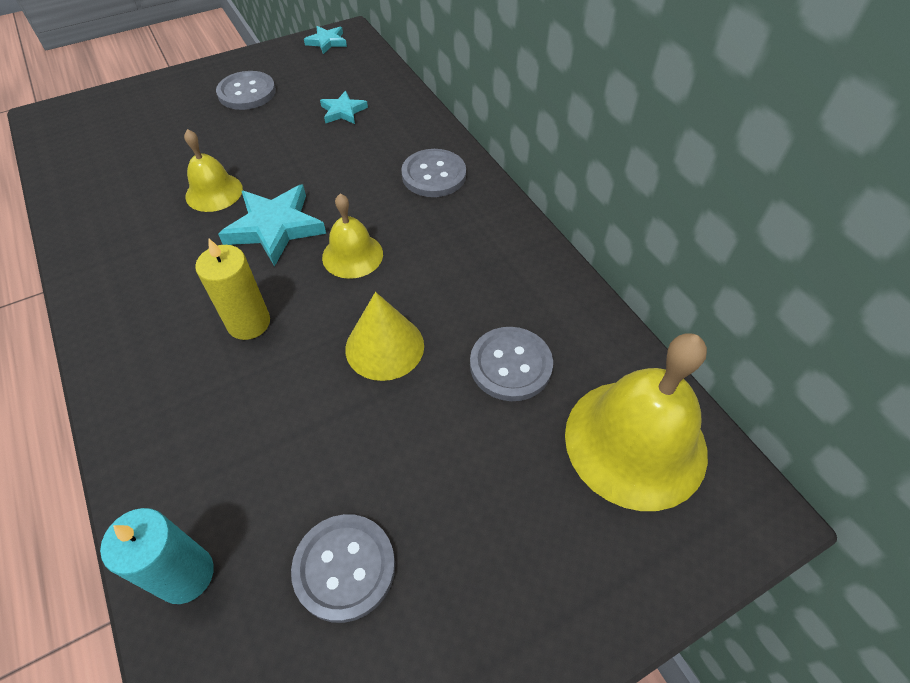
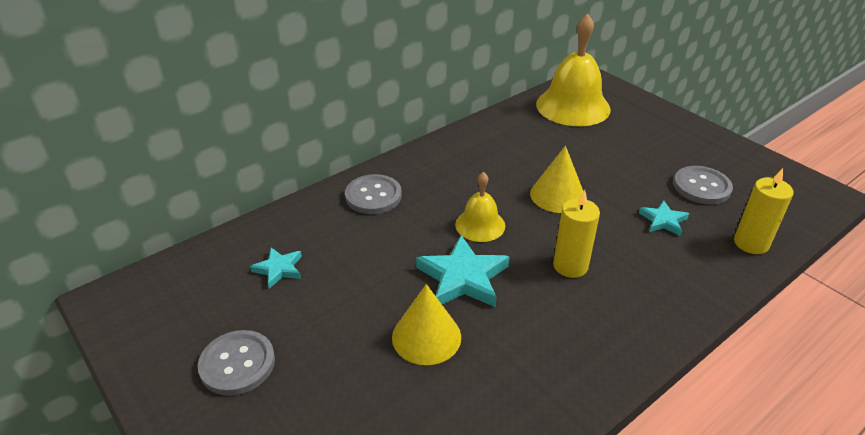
camera: 100 degrees left, 15 degrees down
(186, 575) = (751, 243): turquoise candle -> yellow candle
(214, 192) = (426, 337): yellow bell -> yellow cone
(327, 42) = (123, 314): turquoise star -> turquoise star (663, 221)
(510, 365) = (546, 145): grey button -> none

